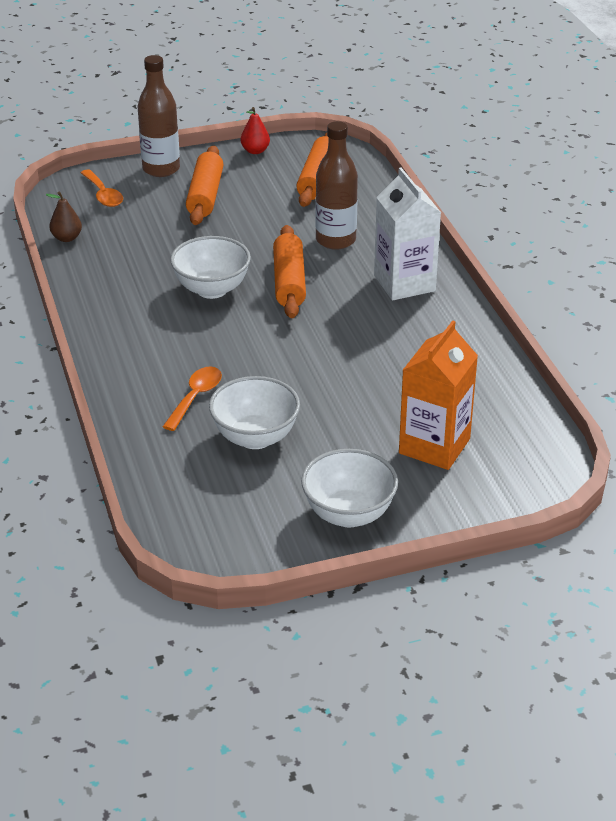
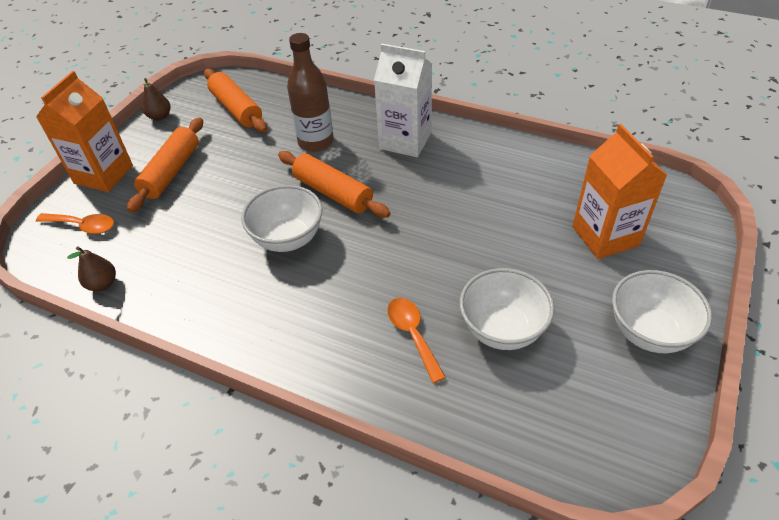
camera: 45 degrees left, 10 degrees up
(161, 169) = (103, 174): brown bottle -> orange carton
(205, 195) = (171, 172): orange rolling pin -> orange rolling pin turned 60 degrees clockwise
(255, 151) = (160, 117): red pear -> brown pear

